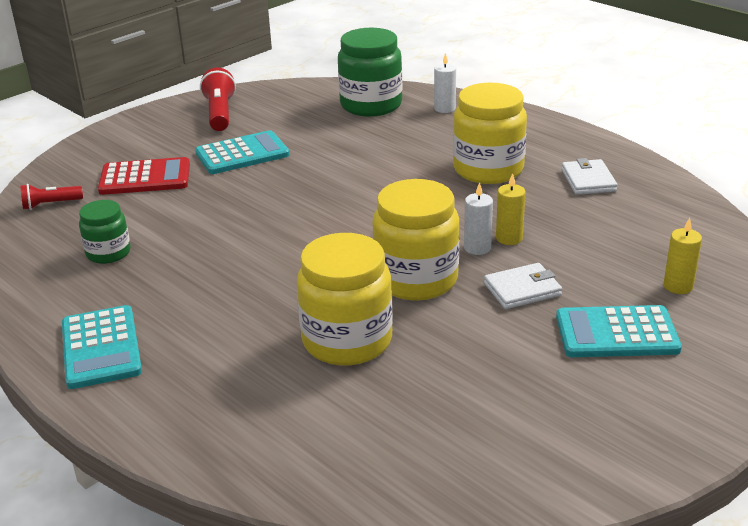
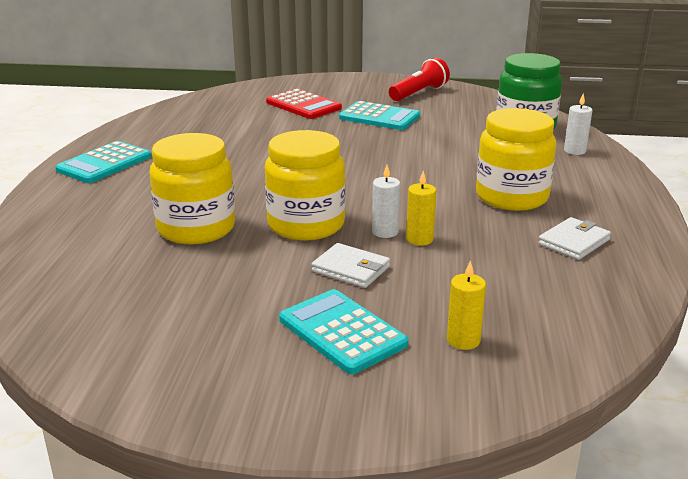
camera: 50 degrees right, 5 degrees down
(50, 204) = (235, 97): red flashlight -> none
(108, 253) = (205, 128): green jar -> none

